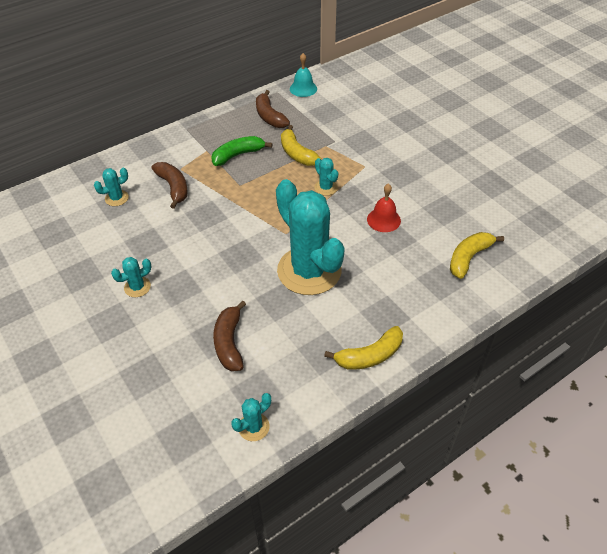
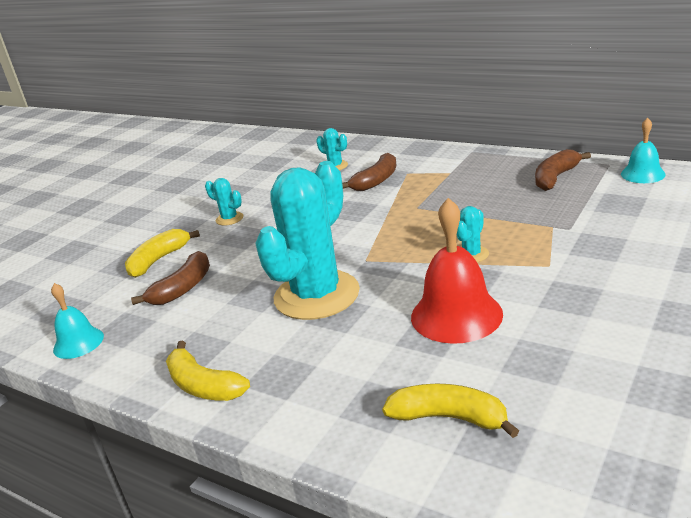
camera: 70 degrees right, 20 degrees down
(229, 342) = (183, 288): brown banana -> brown banana turned 150 degrees clockwise
(238, 155) = (464, 188): green banana -> none
(254, 427) = (78, 342): turquoise cactus -> turquoise bell
(297, 154) = (511, 216): yellow banana -> yellow banana (158, 260)
(383, 220) = (456, 315): red bell -> red bell, size x1.71

